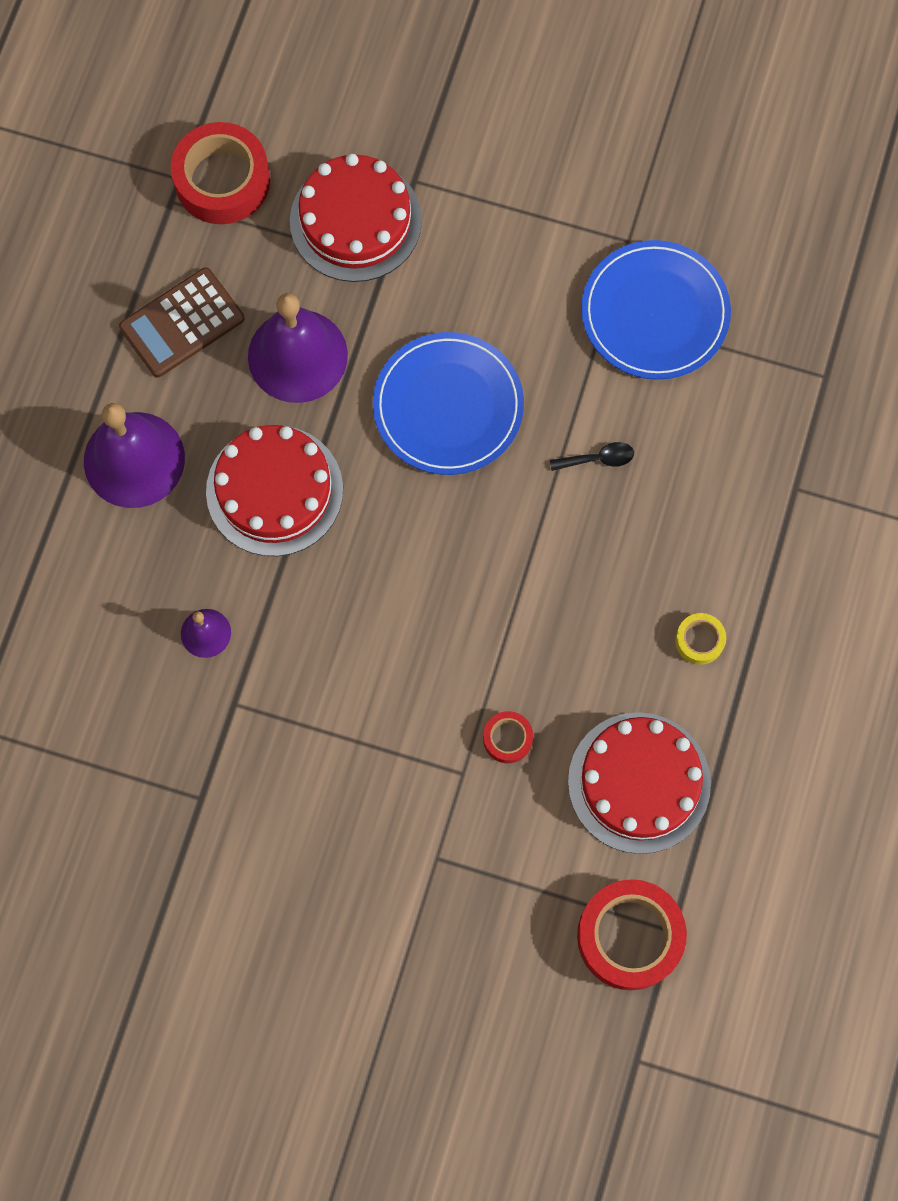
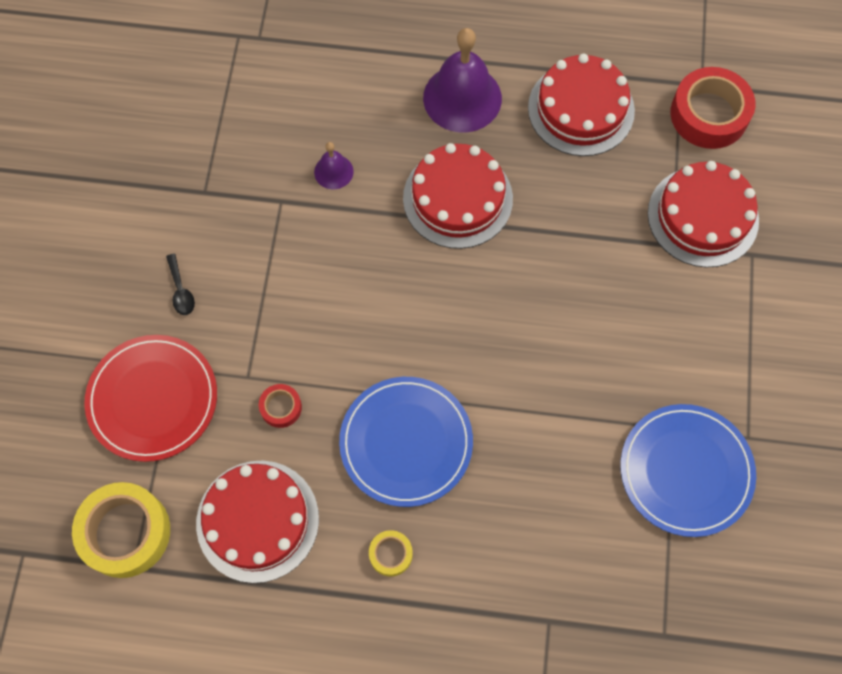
camera: 80 degrees right, 5 degrees down
(182, 323) = (581, 109): brown calculator -> red cake
(297, 355) = (574, 194): purple bell -> none
(448, 406) = (558, 314): blue plate -> blue plate (406, 442)
(471, 890) = (153, 399): none -> red plate
(598, 459) = (538, 443): black spoon -> black spoon (181, 290)
(629, 936) = (125, 532): red tape -> yellow tape

